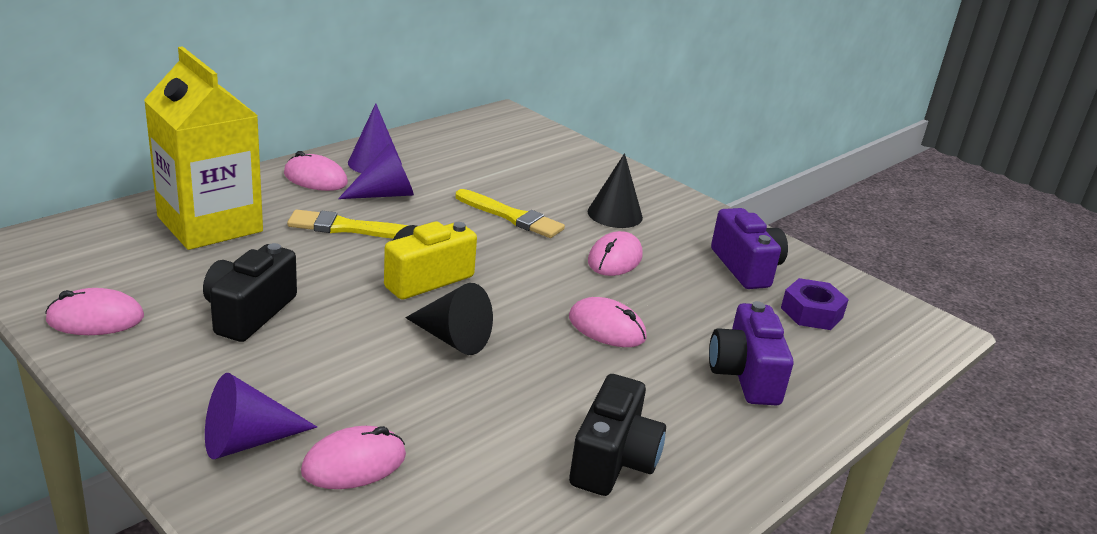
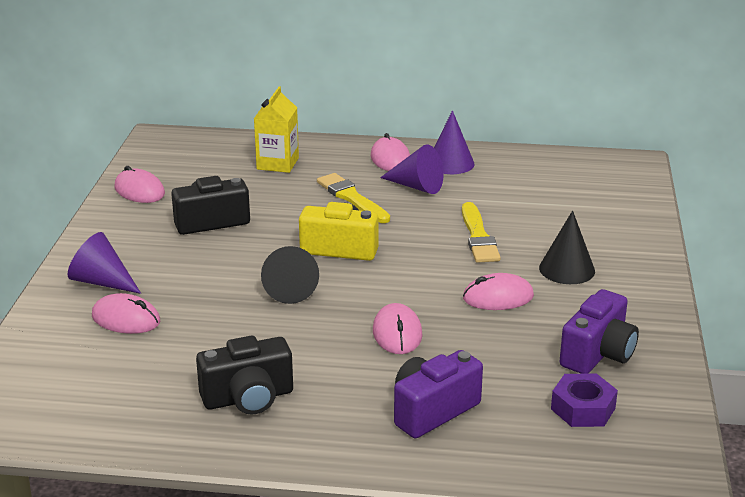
camera: 55 degrees right, 0 degrees up
(210, 224) = (277, 163): yellow carton -> yellow carton, size x0.57

